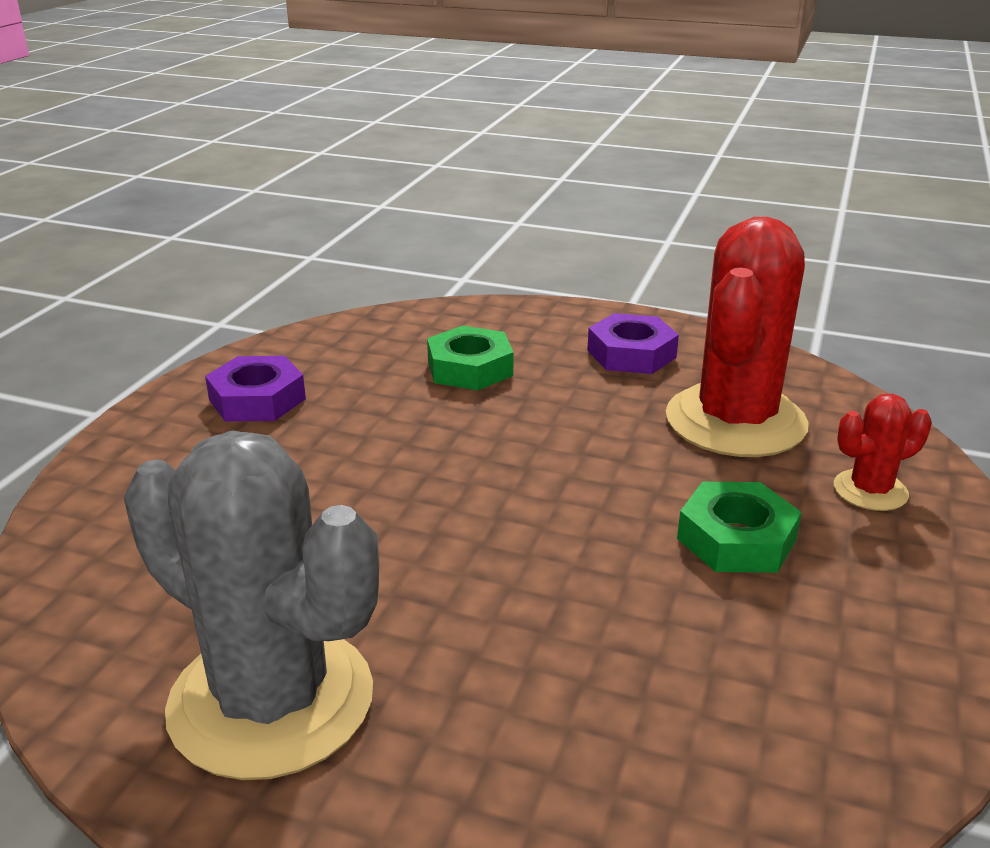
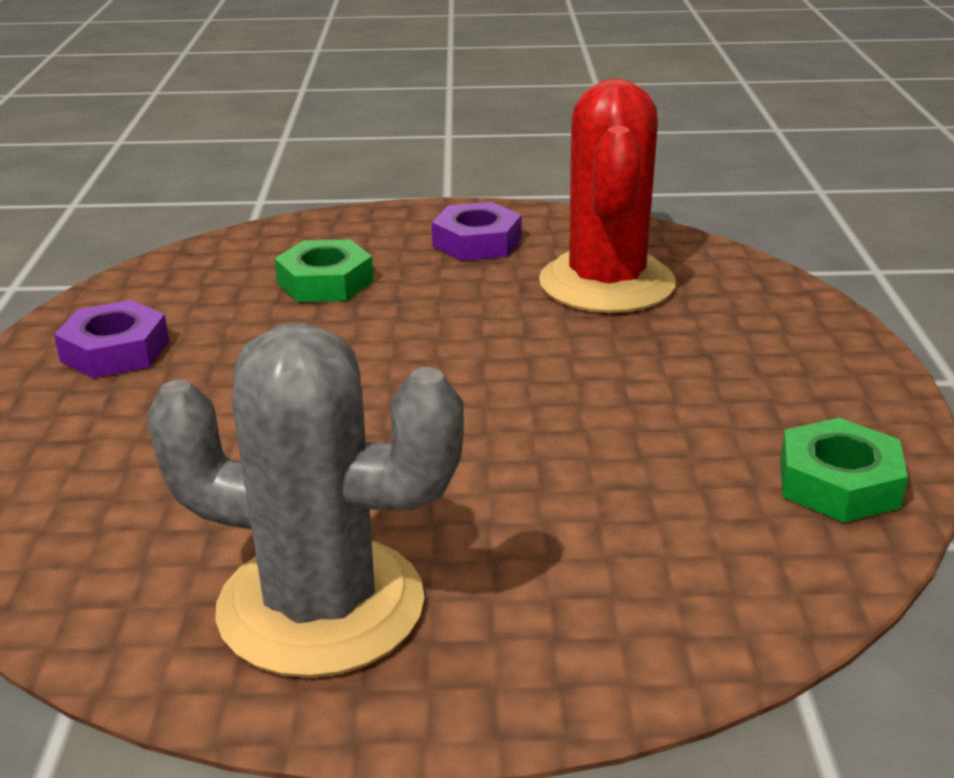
camera: 20 degrees left, 0 degrees up
(736, 539) = (662, 379): green nut -> green nut (838, 483)
(870, 491) = (751, 318): red cactus -> none

